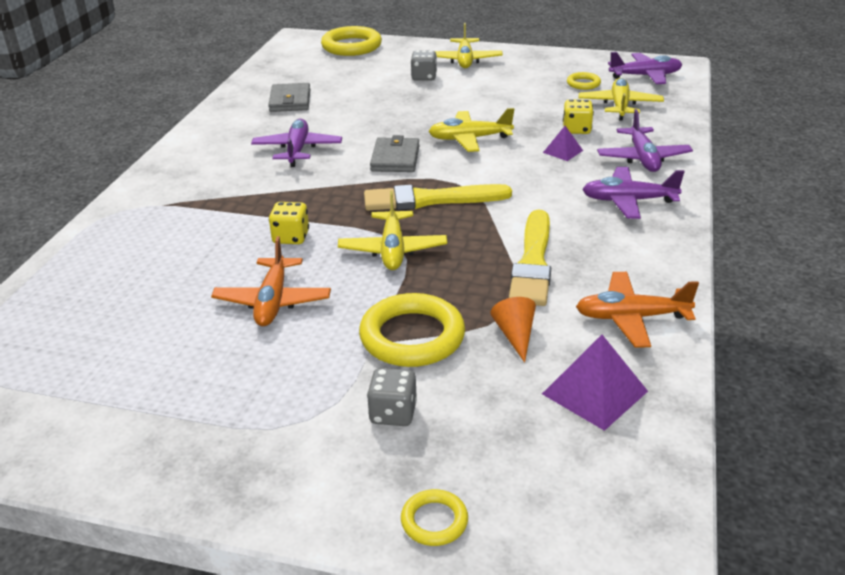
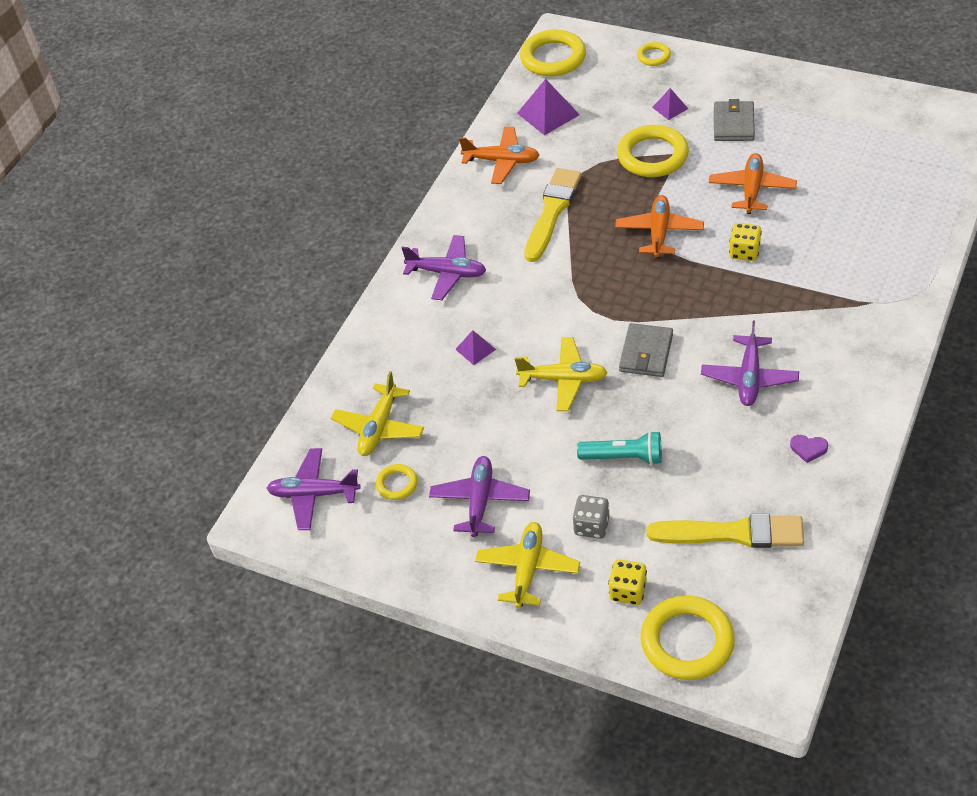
camera: 165 degrees left, 15 degrees up
(253, 118) = (808, 448): none -> purple heart
(290, 101) = (767, 484): grey wallet -> grey wallet (733, 124)
(392, 250) = (659, 232): yellow plane -> orange plane
(393, 413) = (670, 108): grey dice -> purple pyramid
(405, 105) = (624, 457): none -> turquoise flashlight
(430, 200) = (620, 289): yellow brush -> yellow brush (733, 533)
(515, 335) = (584, 153): orange cone -> none
(576, 129) = (446, 386): yellow dice -> yellow dice (628, 591)
(634, 508) = (553, 58): none -> yellow ring
(643, 158) = (404, 331): purple plane -> purple plane (480, 501)

